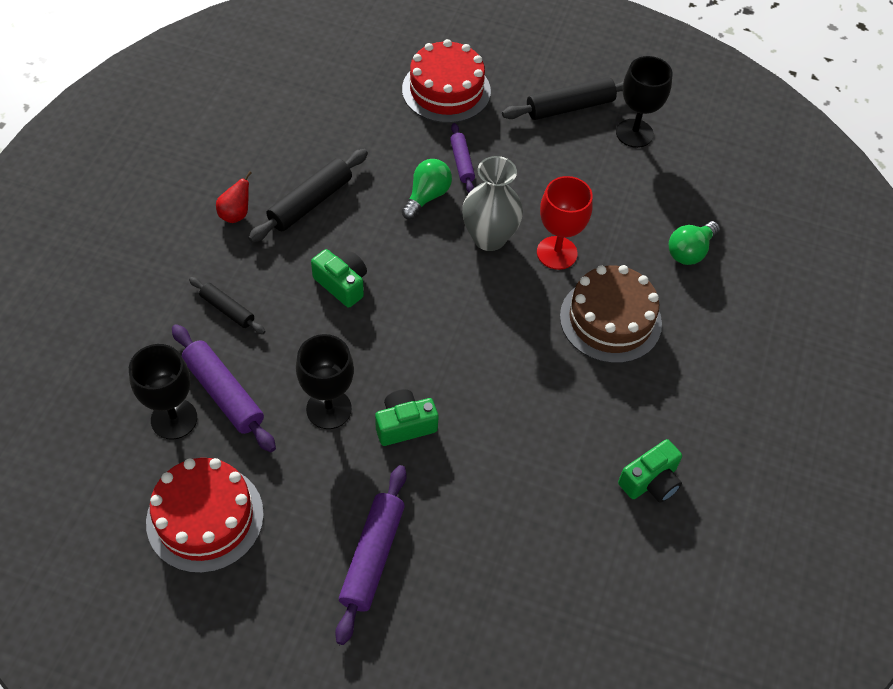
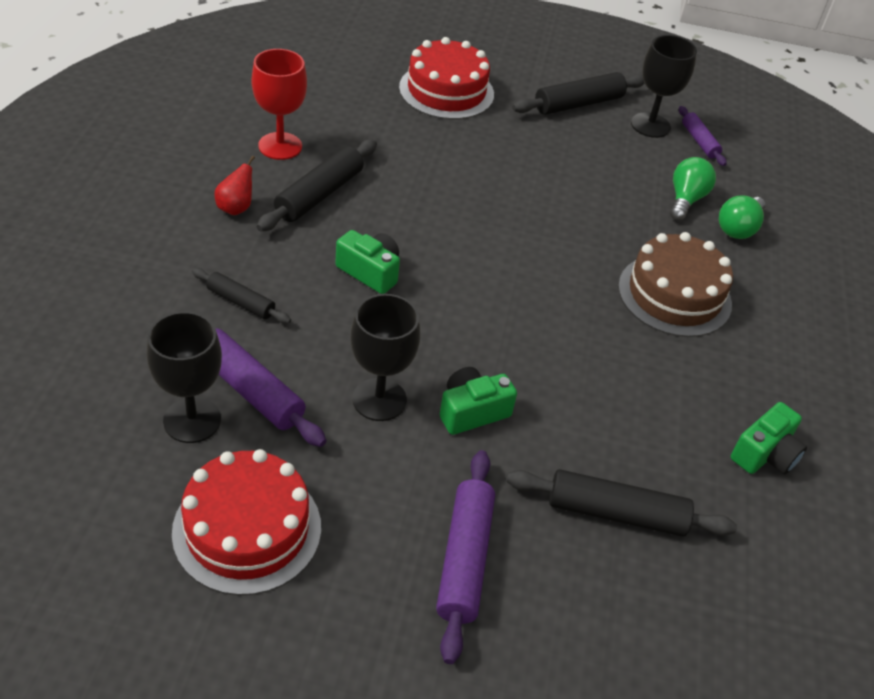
camera: 10 degrees left, 10 degrees down
(427, 196) = (447, 186): green light bulb -> green light bulb (685, 200)
(462, 163) = (478, 154): purple rolling pin -> purple rolling pin (699, 141)
(489, 238) = (524, 222): grey vase -> none
(506, 526) = (616, 513): none -> black rolling pin
(557, 253) = (600, 234): red goblet -> red goblet (280, 146)

